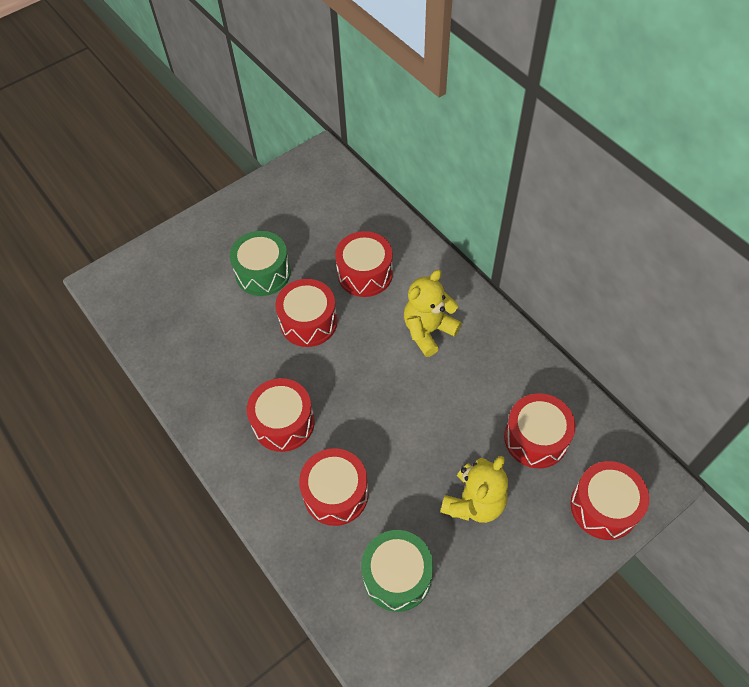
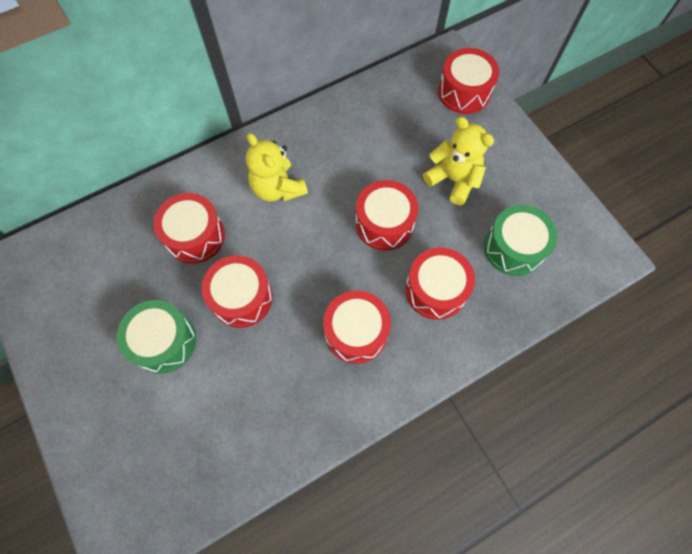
camera: 85 degrees left, 10 degrees up
(536, 438) = (400, 124): red drum -> red drum (384, 223)

